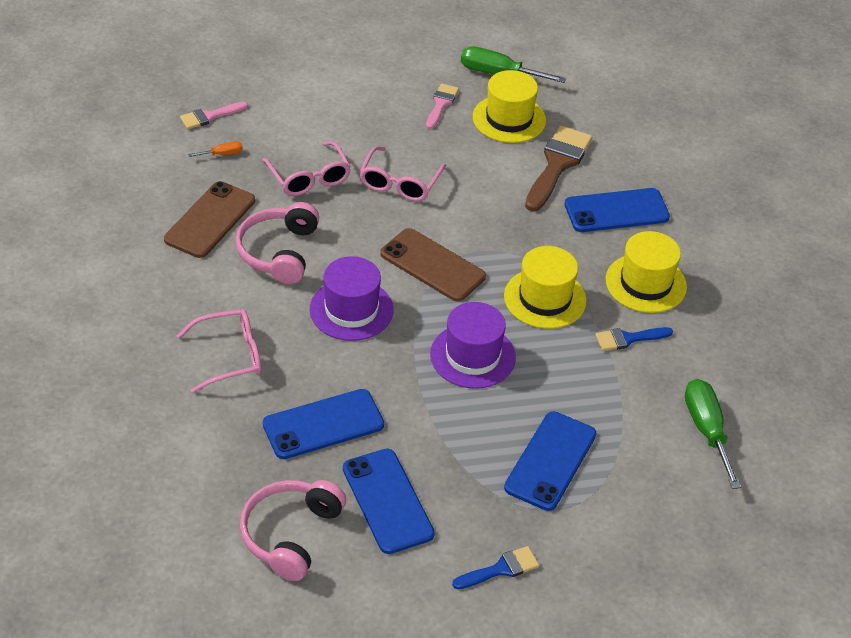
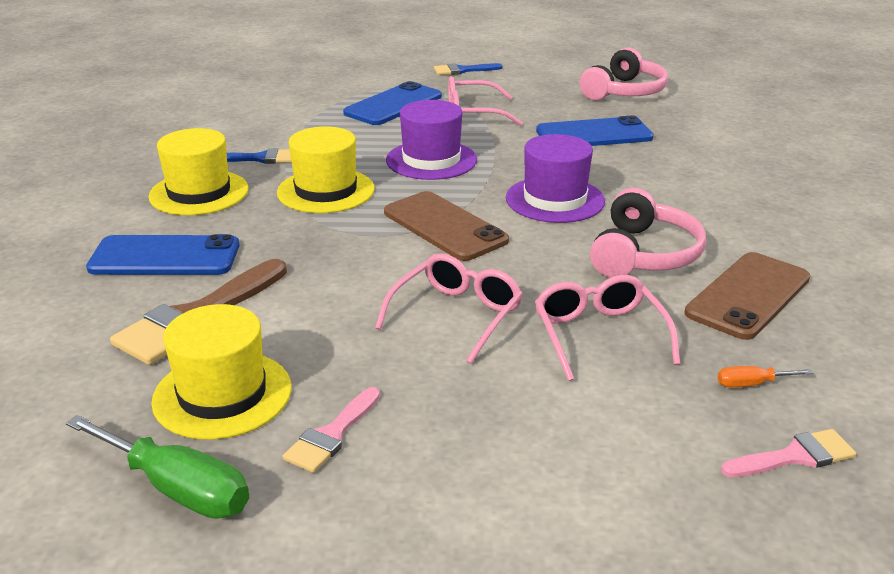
camera: 165 degrees left, 15 degrees down
(230, 356) = (693, 178): pink glasses -> pink glasses (473, 114)
(387, 501) = (542, 98): blue phone -> none
(706, 430) = (242, 108): green screwdriver -> none

